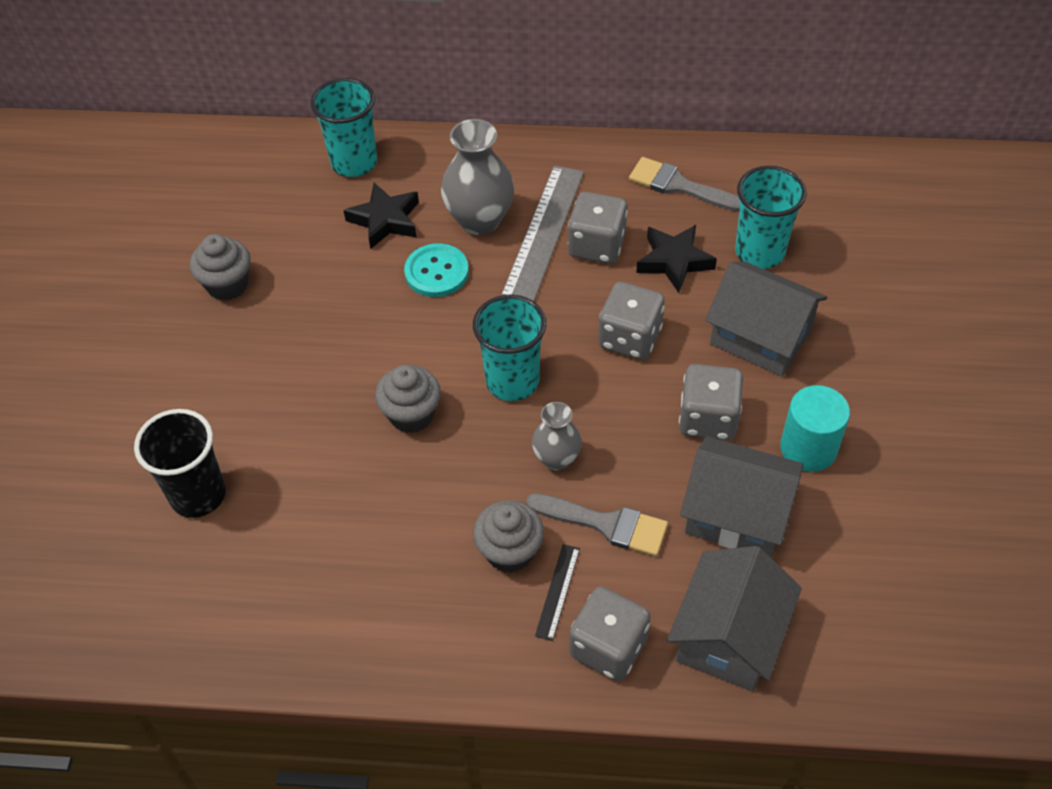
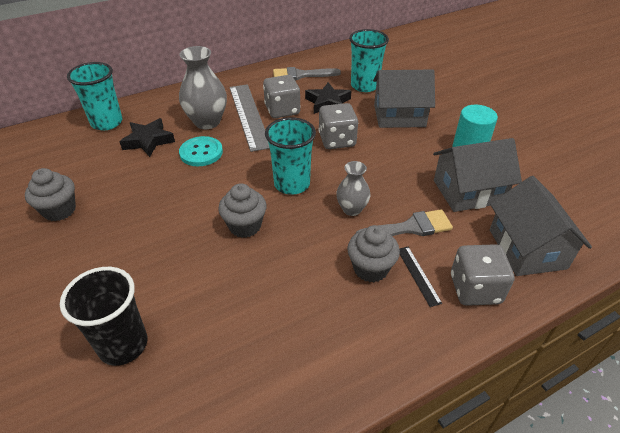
camera: 35 degrees left, 10 degrees down
(708, 418) = (410, 157): grey dice -> none

